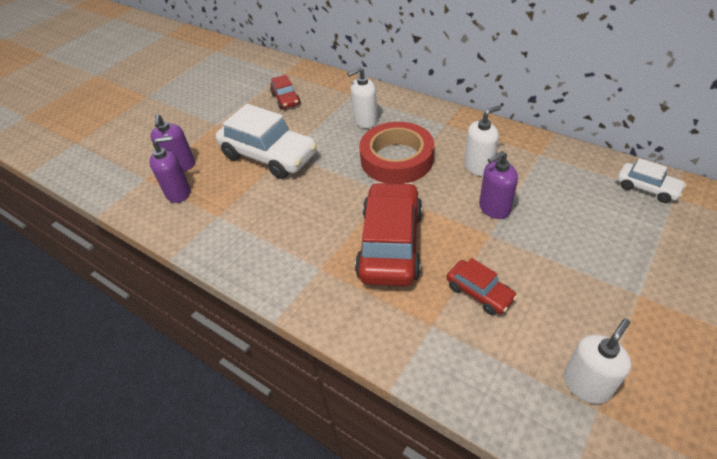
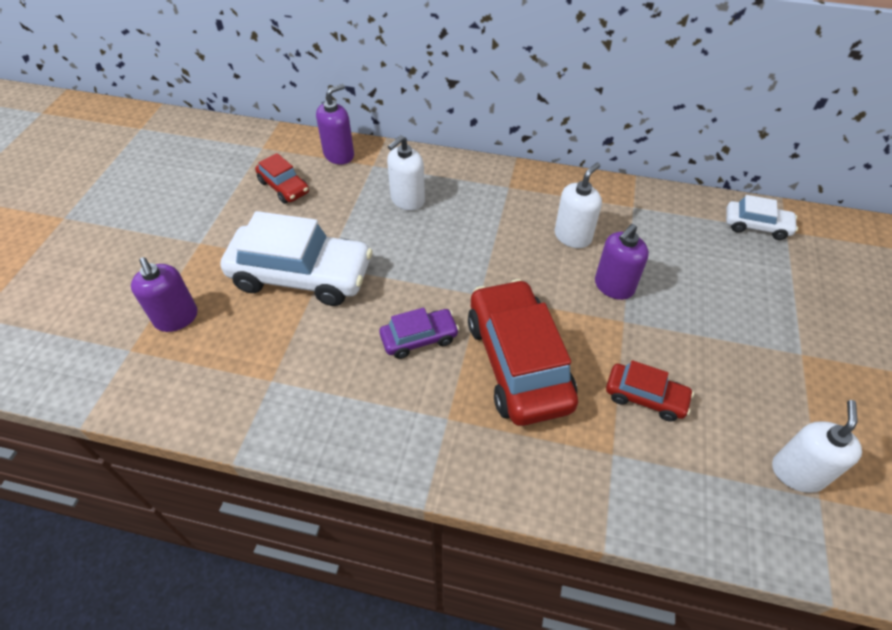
camera: 25 degrees left, 5 degrees up
(178, 193) = (195, 360): purple soap dispenser -> purple soap dispenser (339, 155)
(327, 212) = (419, 338): none -> purple car
(396, 159) = (472, 246): red tape -> none

